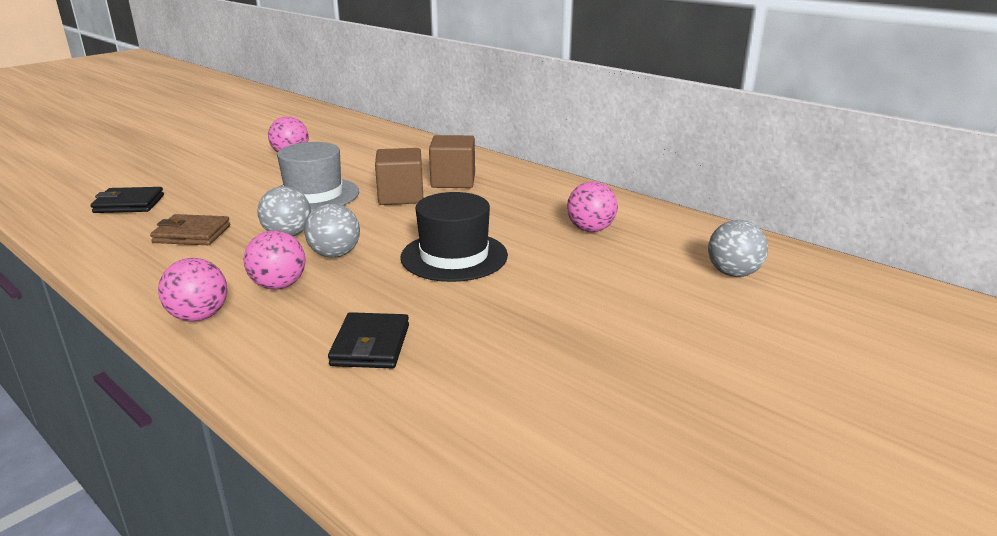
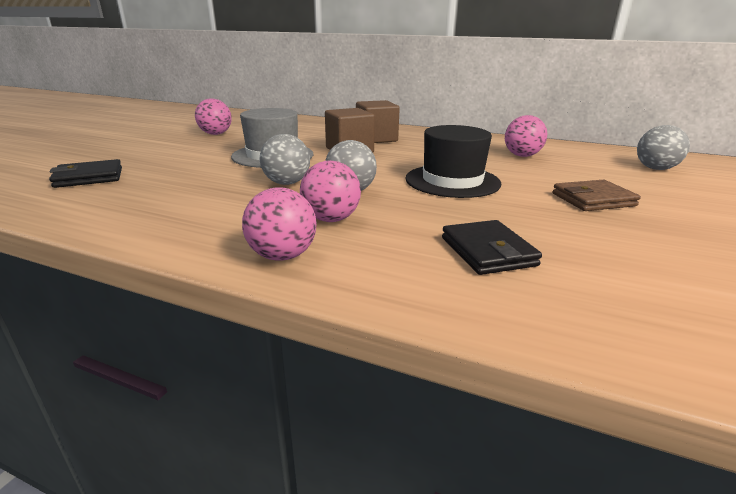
camera: 20 degrees left, 0 degrees up
(192, 234) = (188, 192): brown wallet -> brown wallet (593, 199)

